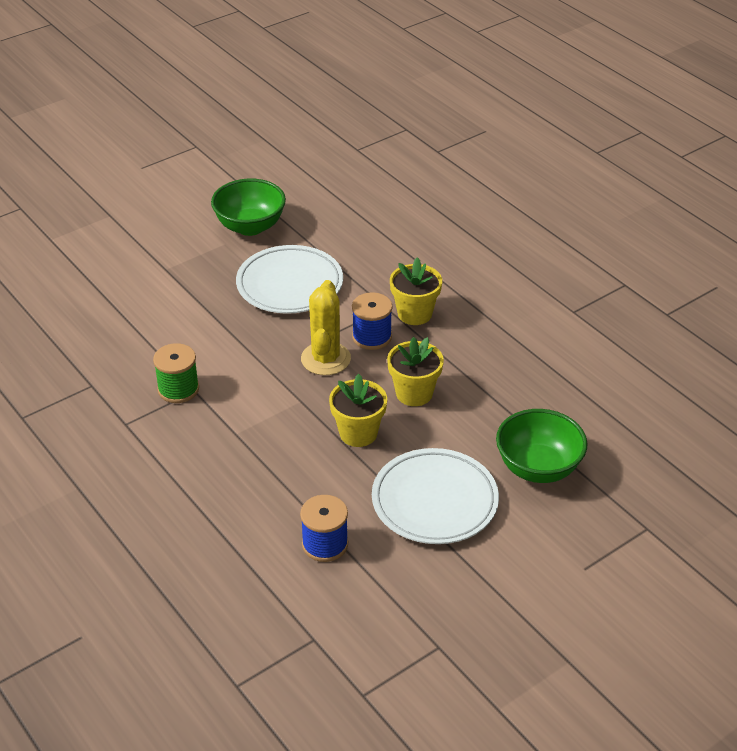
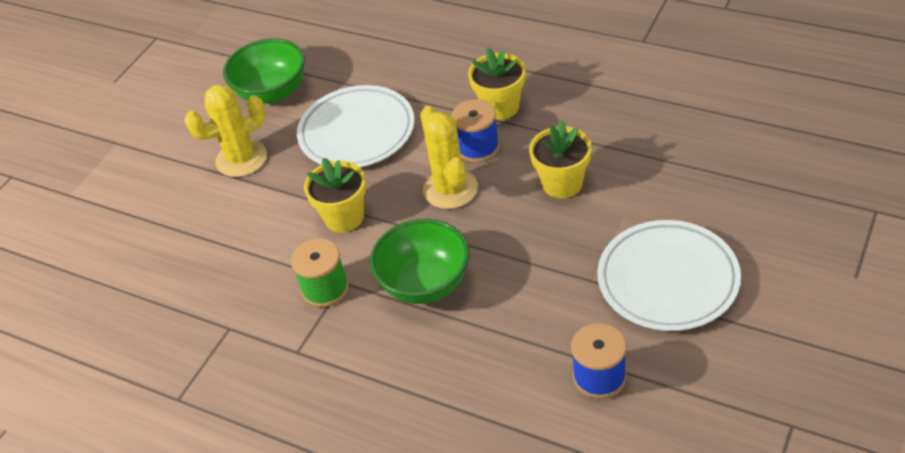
camera: 20 degrees left, 5 degrees up
(190, 267) = (241, 159): none -> yellow cactus
(358, 433) = (541, 248): yellow flower pot -> yellow flower pot (344, 217)
(538, 468) = (734, 201): green bowl -> green bowl (425, 284)

